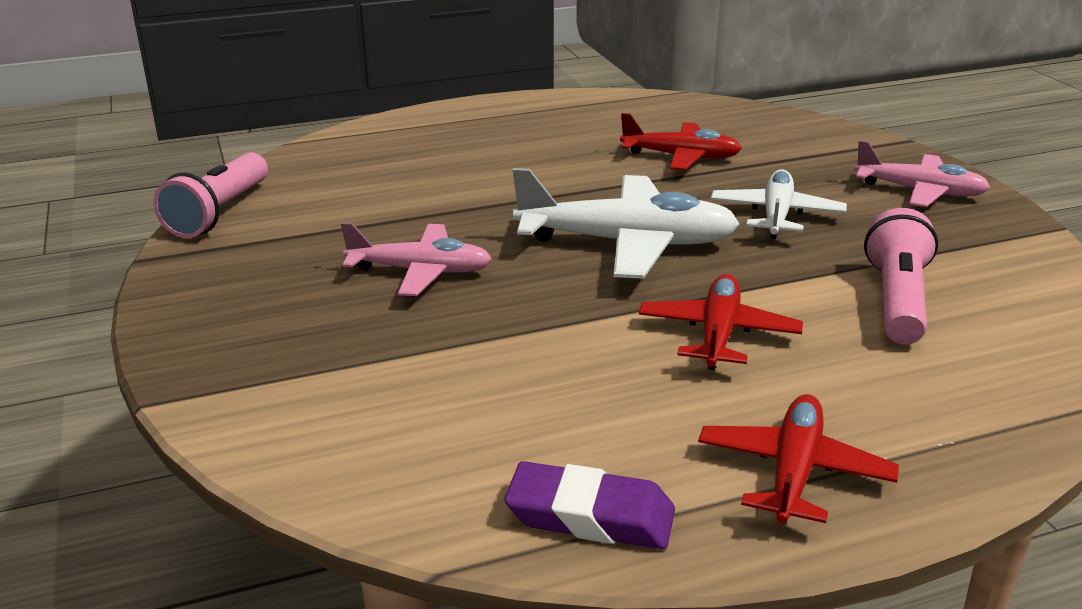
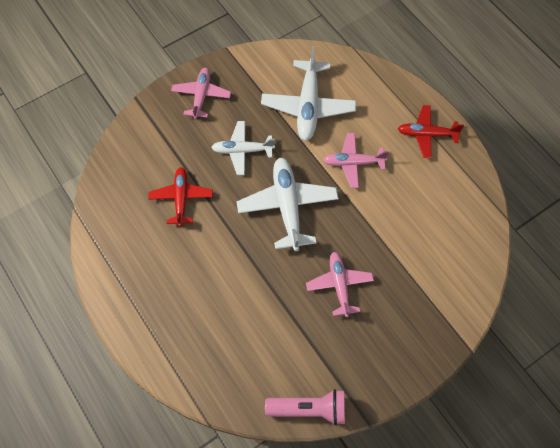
camera: 105 degrees left, 35 degrees up
(590, 516) = (469, 185): purple eraser -> none
(718, 334) = (353, 163): red plane -> pink plane
(897, 300) = (308, 106): pink flashlight -> white plane

